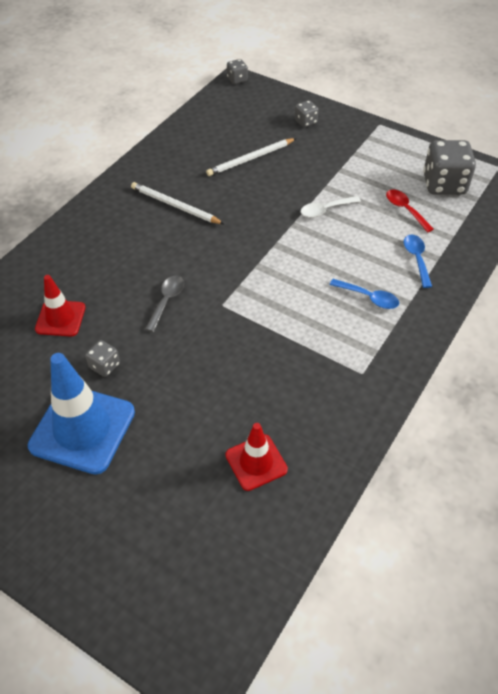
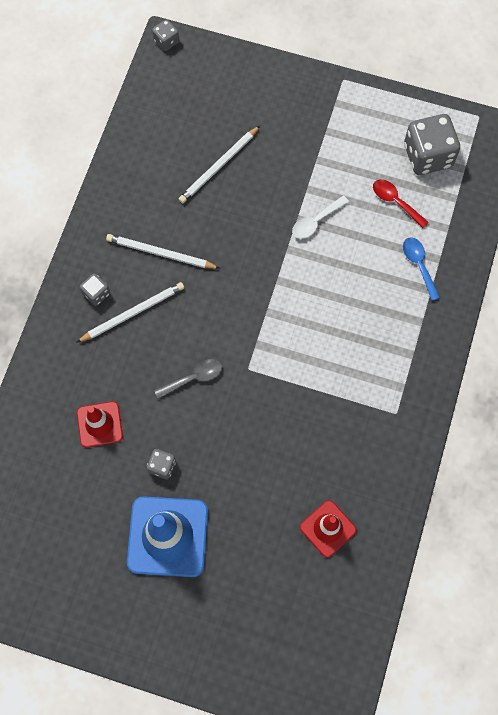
camera: 15 degrees left, 20 degrees up
(131, 242) = (133, 313): none -> white pencil
(166, 301) = (194, 378): grey spoon -> grey spoon turned 60 degrees clockwise
(305, 122) = (262, 94): grey dice -> grey dice (96, 294)
(369, 298) = (383, 325): blue spoon -> none

